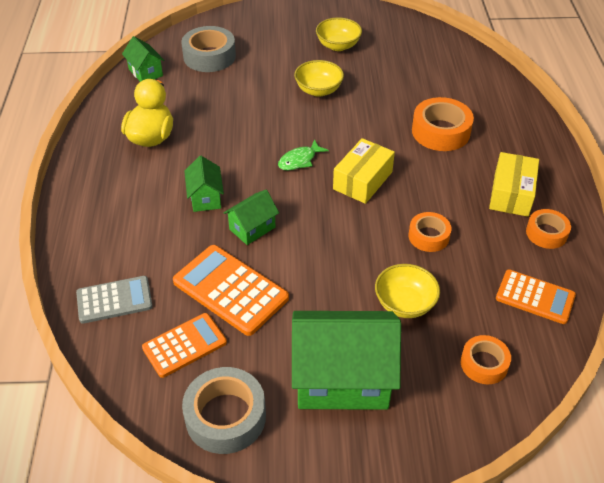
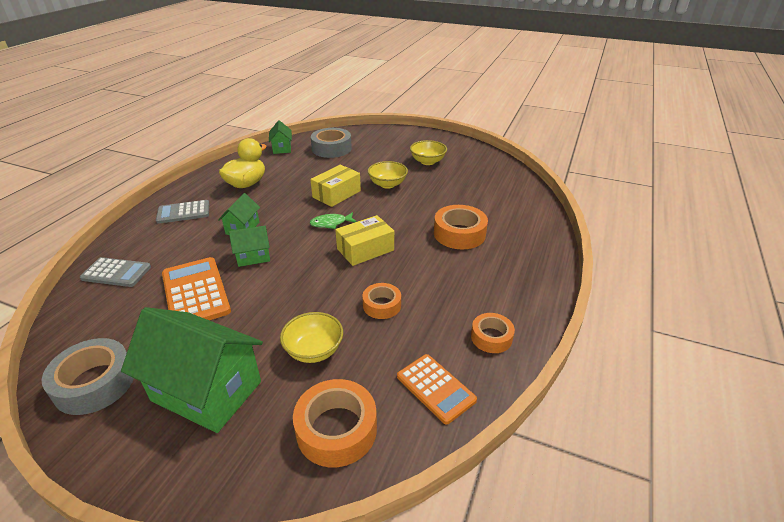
camera: 25 degrees right, 10 degrees down
(112, 200) = (183, 212): none -> grey calculator
(184, 345) = (125, 319): orange calculator -> none
(484, 364) = (336, 429): orange tape -> orange tape, size x1.63
(511, 194) = (483, 295): yellow box -> yellow box (336, 194)

